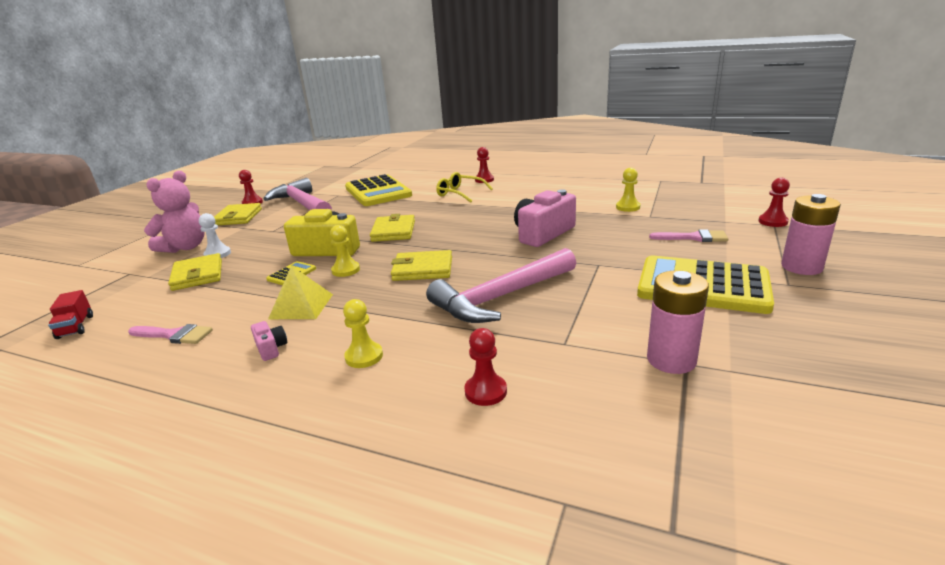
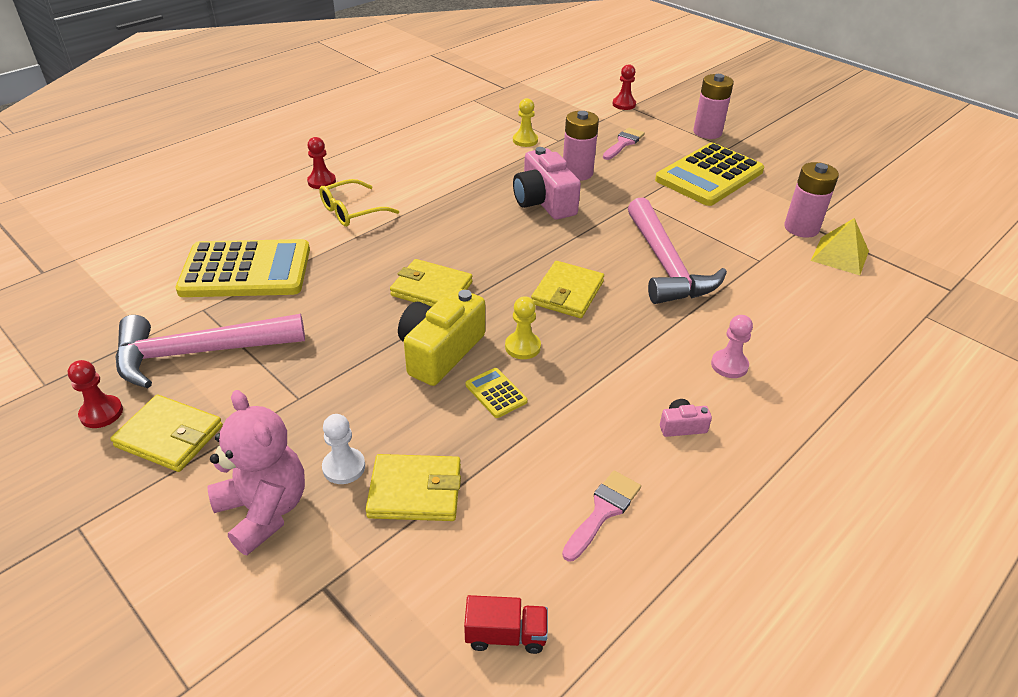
camera: 70 degrees left, 15 degrees up
(301, 306) = (596, 394): yellow pyramid -> yellow pyramid (840, 255)
(364, 356) = (729, 365): yellow pawn -> pink pawn
(485, 391) = (808, 313): red pawn -> none
(606, 233) = (577, 173): none -> pink battery

